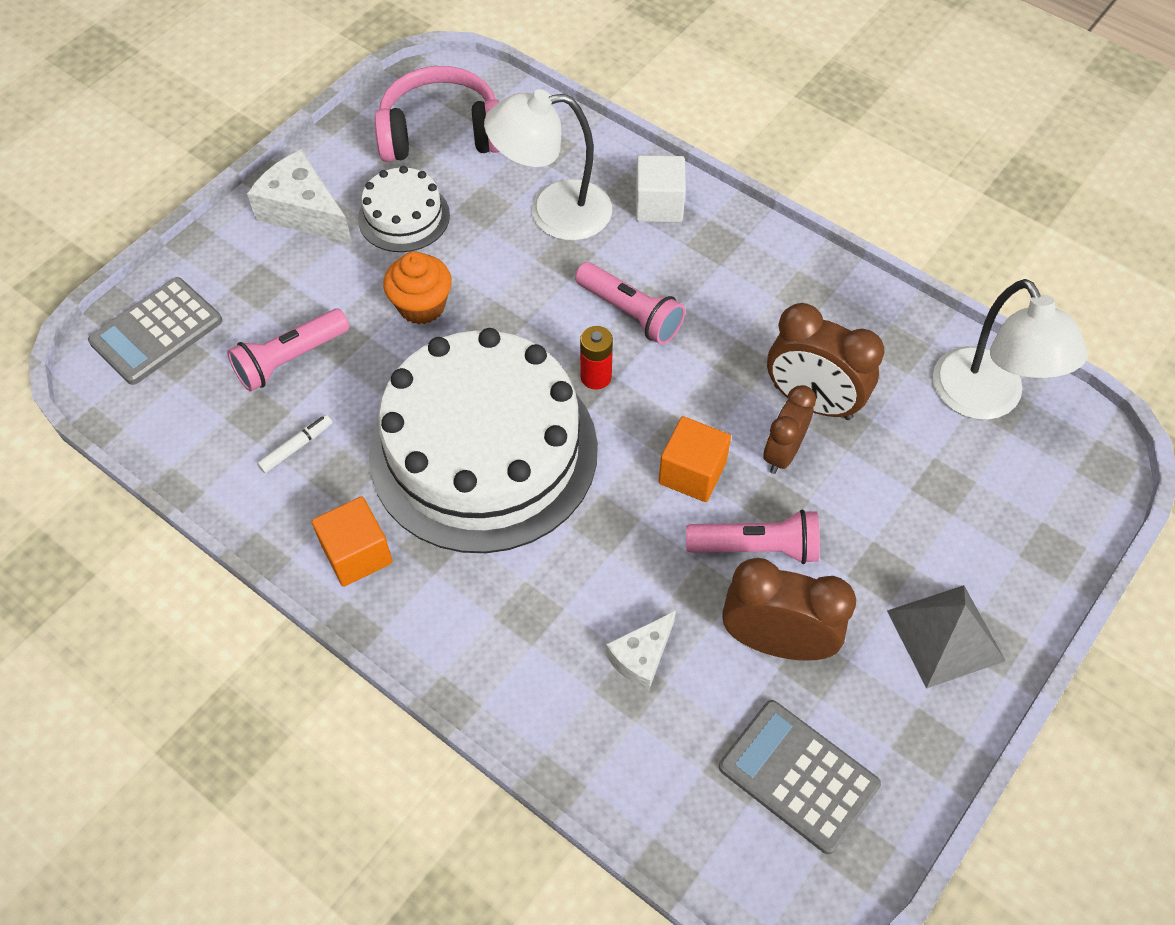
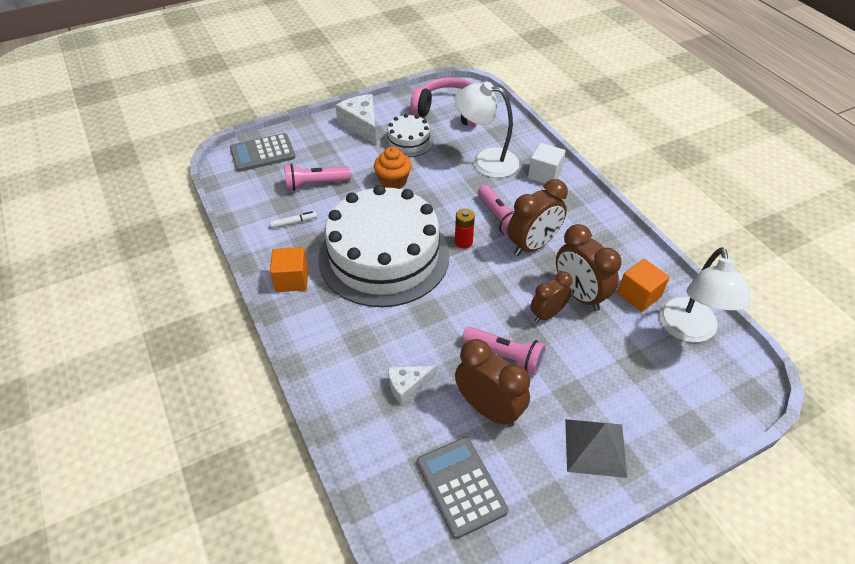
camera: 25 degrees right, 10 degrees down
(692, 473) = (489, 305): orange cube -> orange cube (639, 295)
(704, 342) = (533, 245): none -> brown clock

